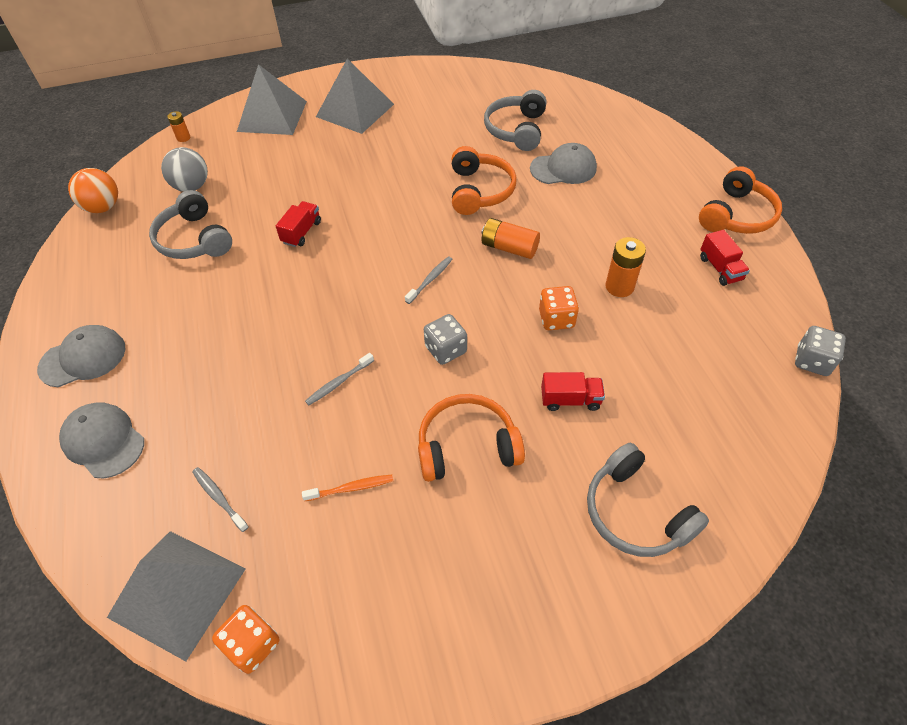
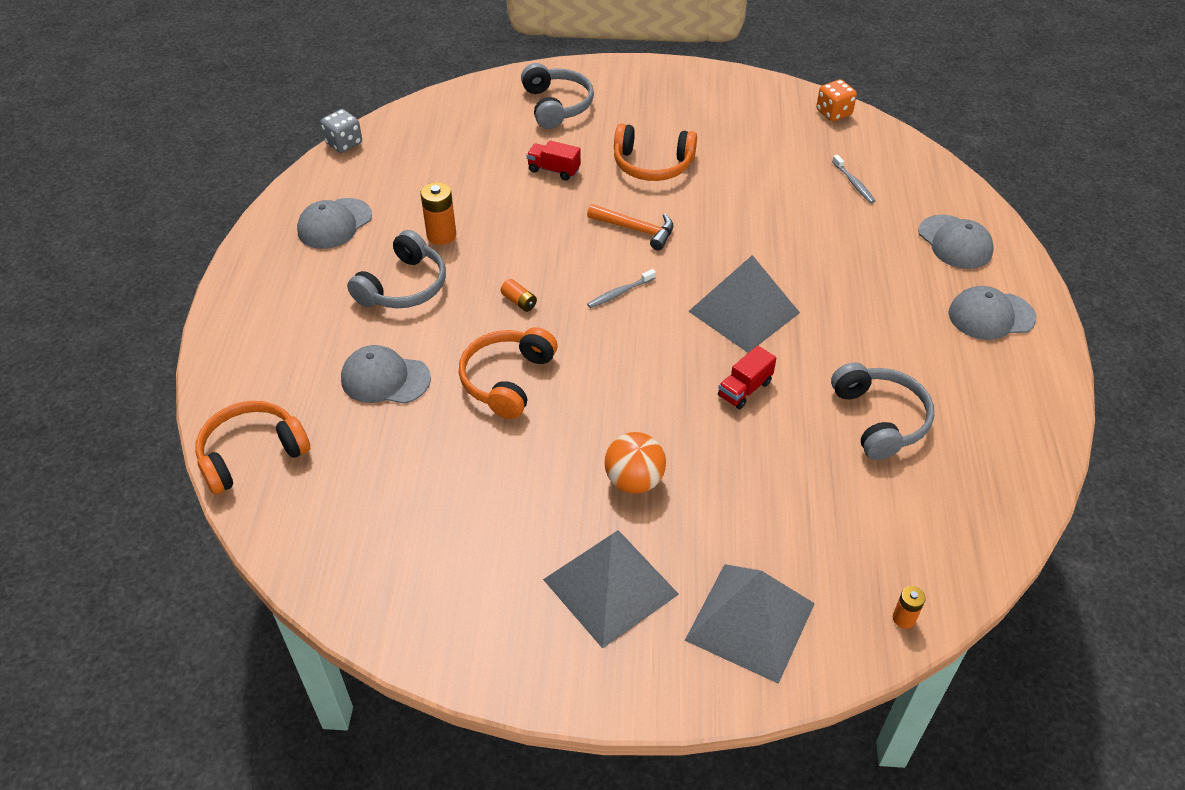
camera: 160 degrees left, 5 degrees down
(103, 207) = (1012, 509): orange ball -> orange ball (634, 481)
(177, 592) = (884, 144): grey pyramid -> grey pyramid (744, 311)
(192, 187) = (886, 507): grey ball -> none
(338, 383) = (742, 230): grey toothbrush -> none
(351, 488) = (750, 164): orange toothbrush -> none
(446, 350) = (636, 229): grey dice -> orange hammer
(509, 248) = (519, 301): orange battery -> orange battery, size x0.59
(516, 130) = (396, 460): grey headphones -> grey headphones (403, 286)
(556, 319) = (521, 226): orange dice -> none
(720, 268) = (334, 224): red truck -> grey cap
(736, 215) = (259, 266): orange headphones -> orange headphones (252, 454)

